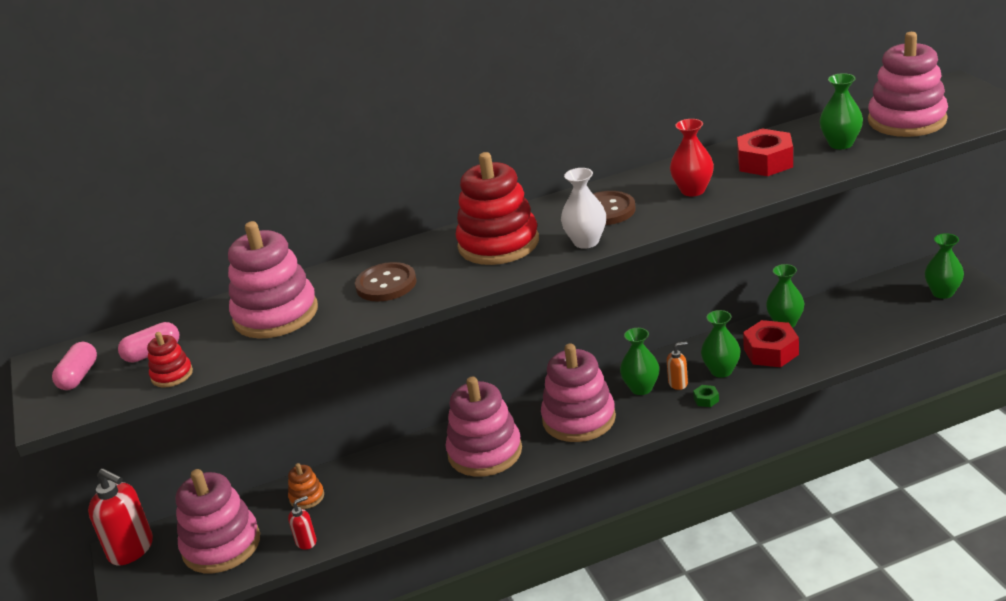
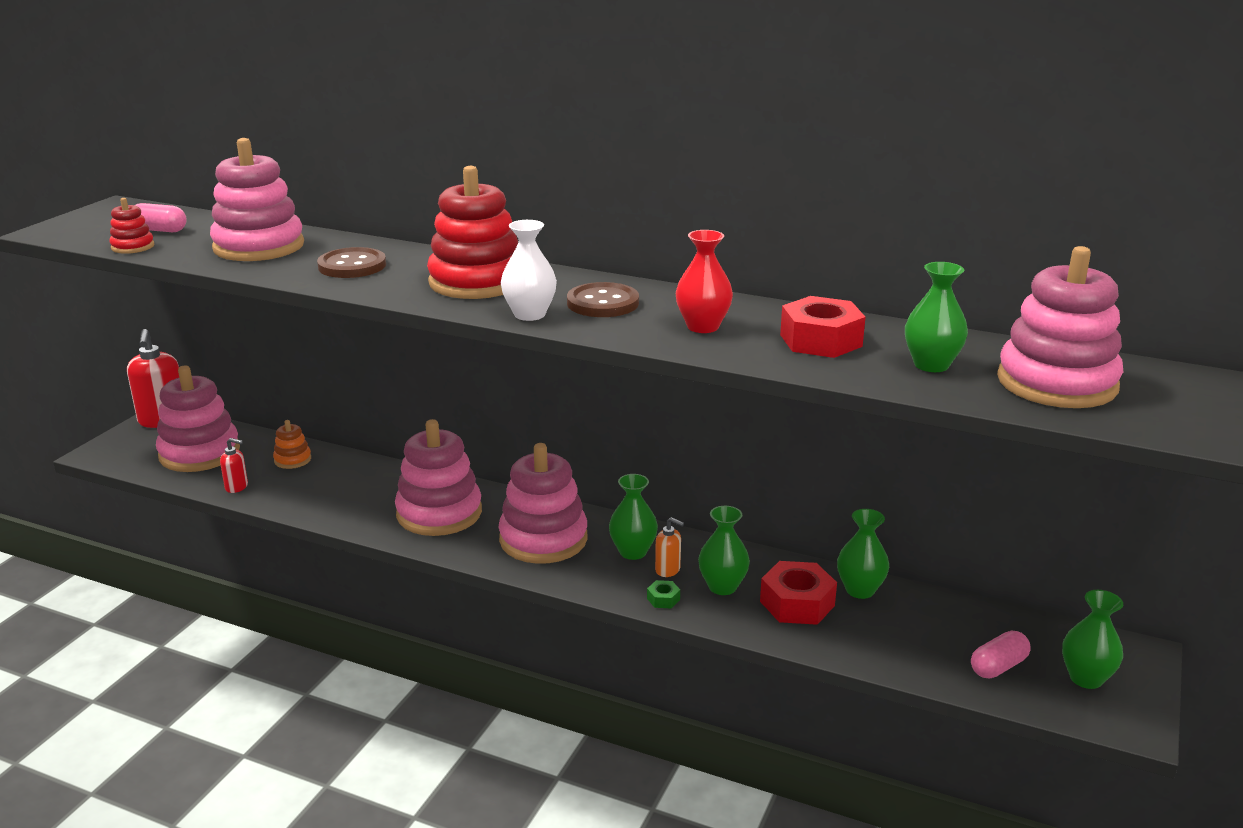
camera: 40 degrees right, 5 degrees down
(79, 376) = (105, 221): pink capsule -> pink capsule (998, 666)

